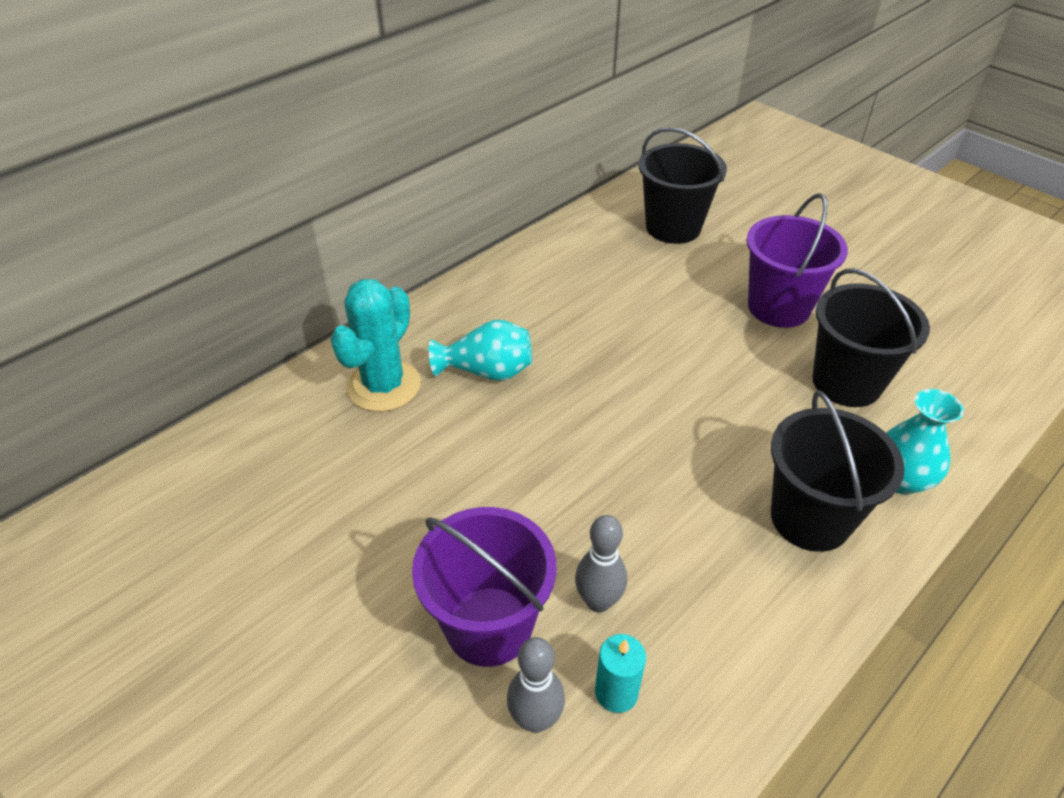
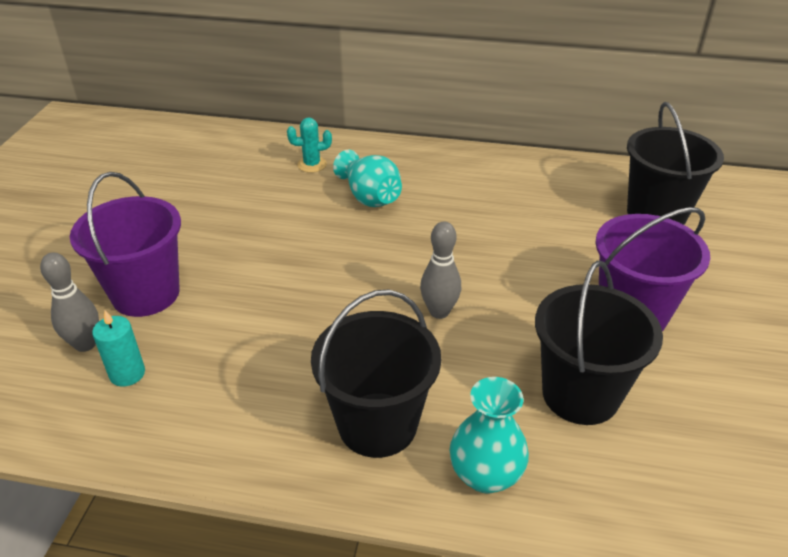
camera: 55 degrees right, 5 degrees down
(384, 386) = (312, 165): turquoise cactus -> turquoise cactus, size x0.51
(598, 601) = (199, 334): grey bowling pin -> grey bowling pin (439, 312)

